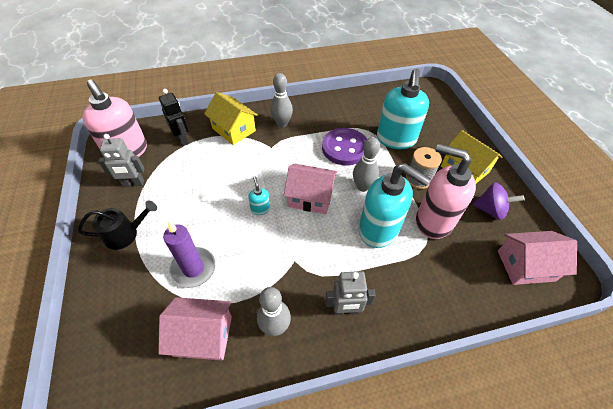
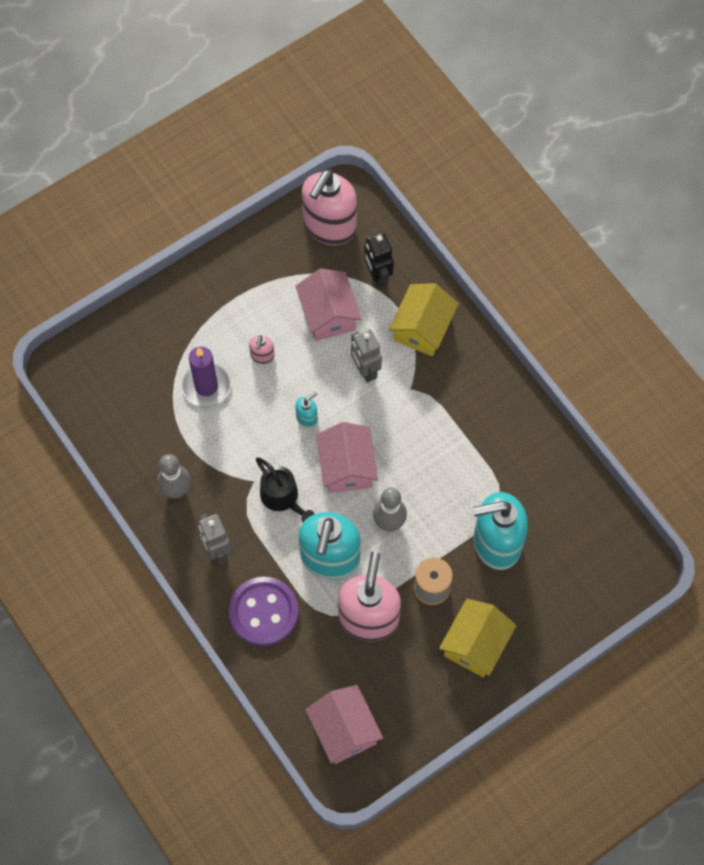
camera: 70 degrees right, 15 degrees up
(126, 234) = (219, 298): black watering can -> black watering can (283, 498)
(133, 183) = (285, 263): grey robot -> grey robot (365, 370)
(182, 139) = (377, 276): black robot -> black robot turned 120 degrees clockwise
(194, 221) = (262, 356): none -> pink soap dispenser
(203, 336) = (144, 430): pink house -> pink house (328, 314)
(282, 123) = (461, 384): grey bowling pin -> none
(344, 148) = (449, 480): purple button -> purple button (263, 612)
(490, 210) = (414, 684): purple spinning top -> none

